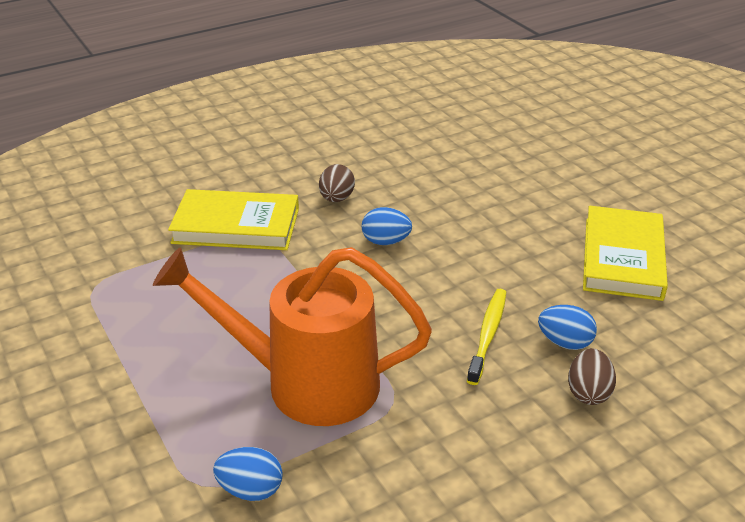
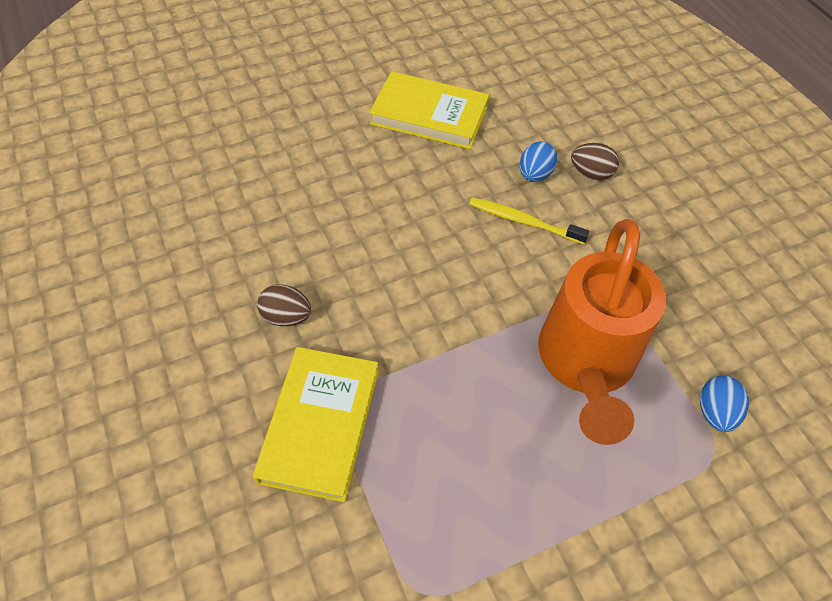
camera: 85 degrees left, 20 degrees up
(386, 241) = (377, 279): blue egg -> none

